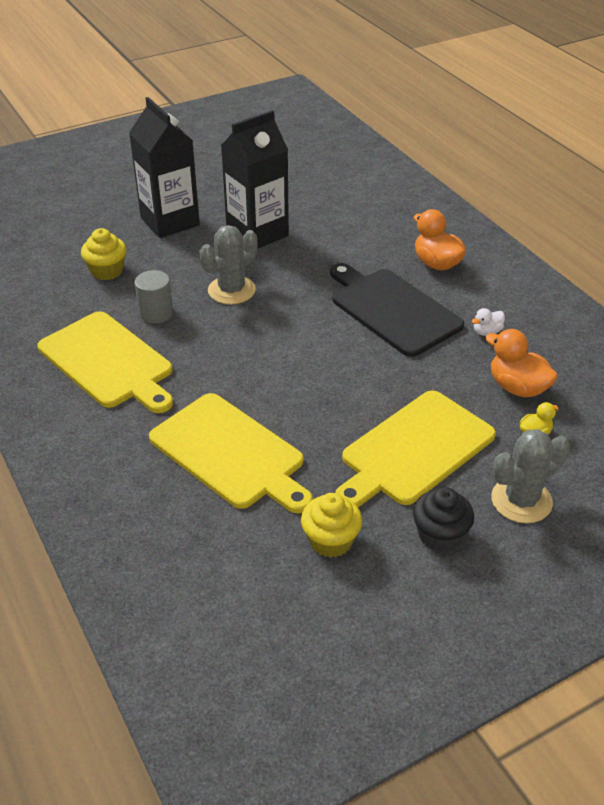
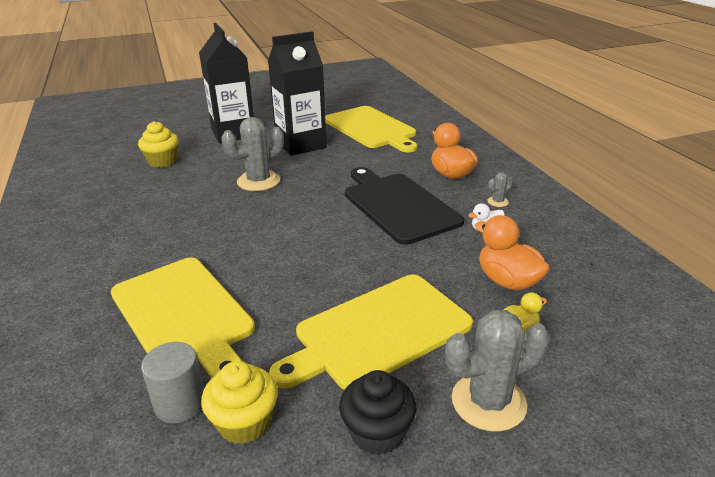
camera: 10 degrees right, 10 degrees down
(108, 362) = (119, 226): yellow cutting board -> yellow cutting board (371, 128)
(156, 313) = (184, 193): grey cylinder -> grey cylinder (180, 403)
(492, 296) = (498, 202): none -> grey cactus

